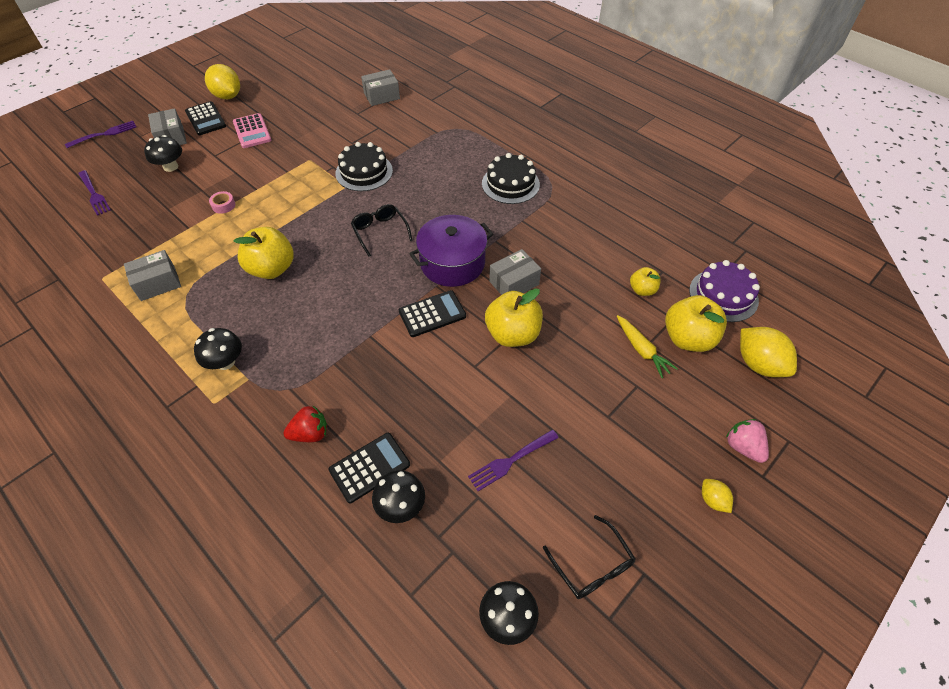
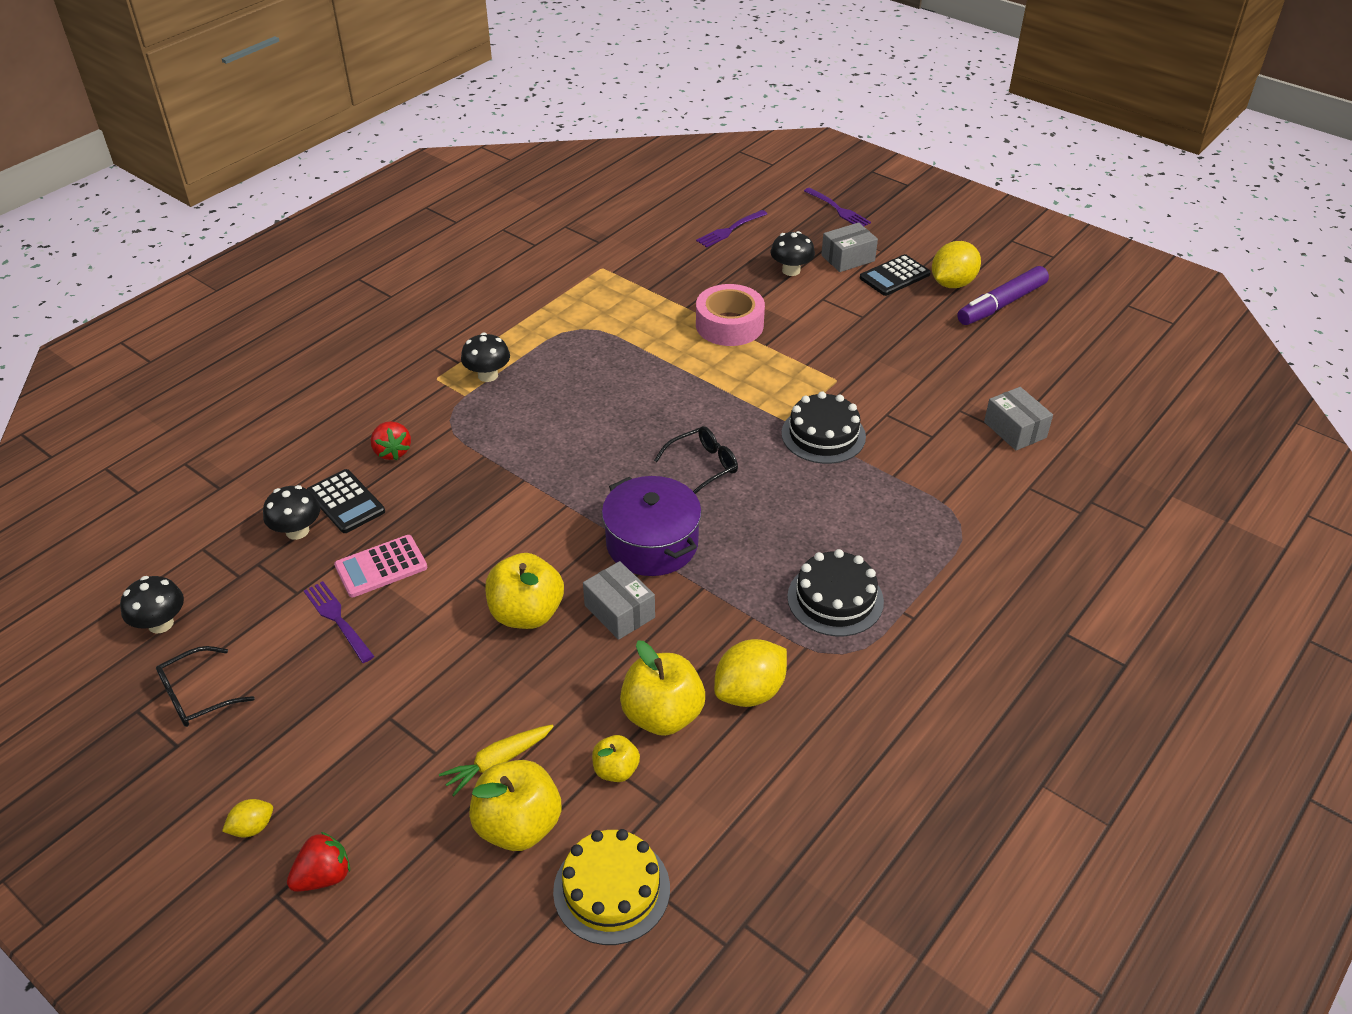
camera: 85 degrees right, 10 degrees down
(158, 283) = (597, 306): grey box -> none
(223, 205) = (729, 325): pink tape -> pink tape, size x2.35
(252, 131) = (881, 319): pink calculator -> pink calculator (381, 567)
(260, 81) = (1001, 304): none -> purple marker
(272, 269) = (626, 383): yellow apple -> yellow apple (662, 715)
(432, 314) = (559, 531): black calculator -> none
(723, 295) = (611, 889): purple cake -> yellow cake
(743, 447) = (324, 876): pink strawberry -> red strawberry
(758, 364) = (467, 922): yellow lemon -> yellow lemon (749, 692)

